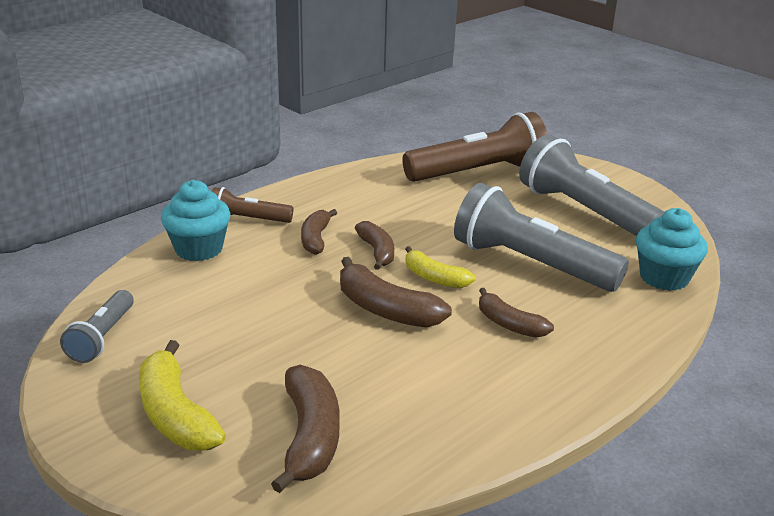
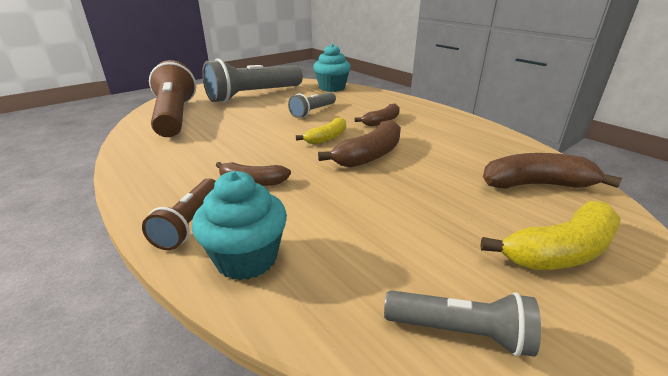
camera: 85 degrees left, 0 degrees up
(377, 252) = (284, 156): brown banana -> none
(530, 264) = (313, 112): grey flashlight -> grey flashlight, size x0.52

